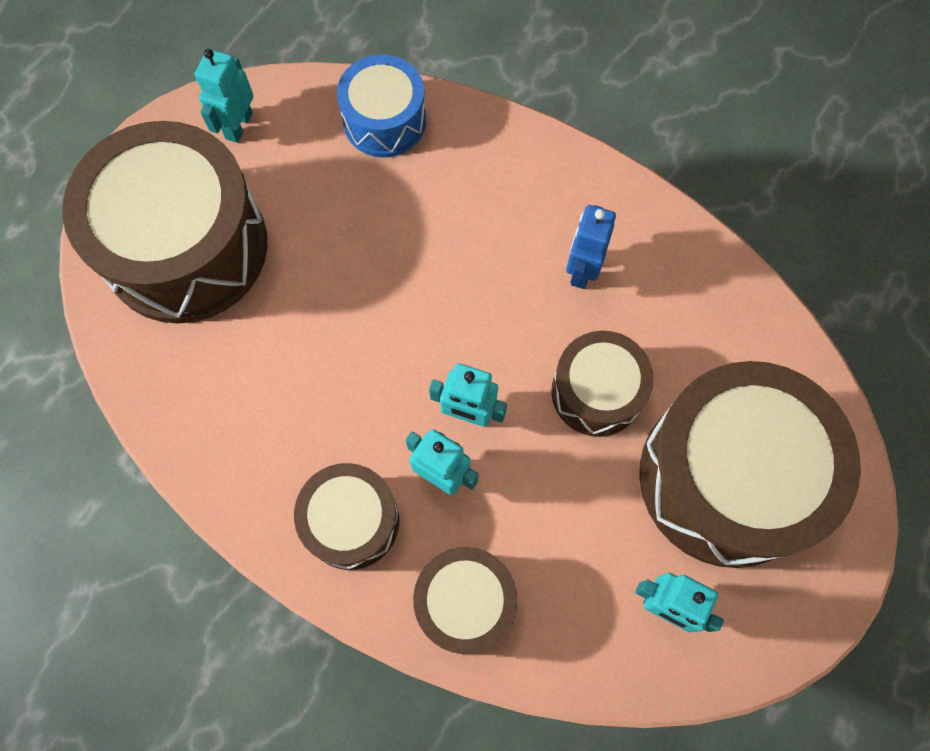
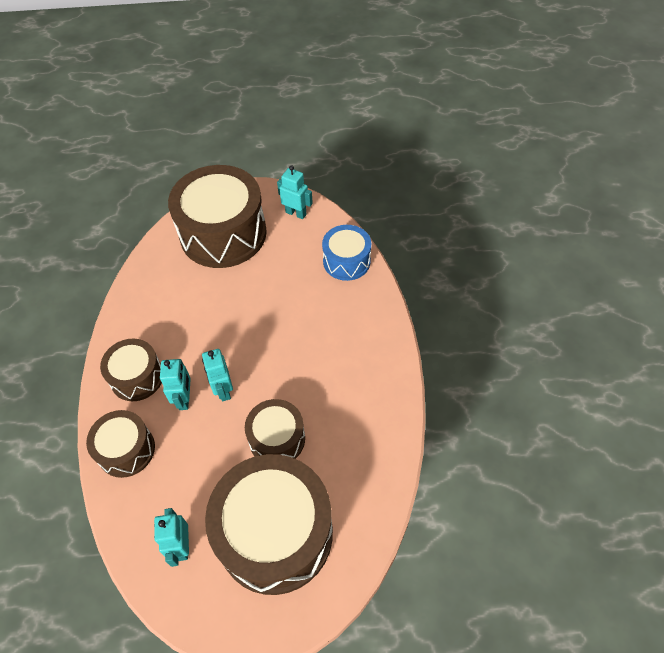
camera: 55 degrees right, 15 degrees down
(238, 125) = (296, 213): turquoise robot -> turquoise robot turned 45 degrees clockwise
(582, 270) = (338, 390): blue robot -> none

